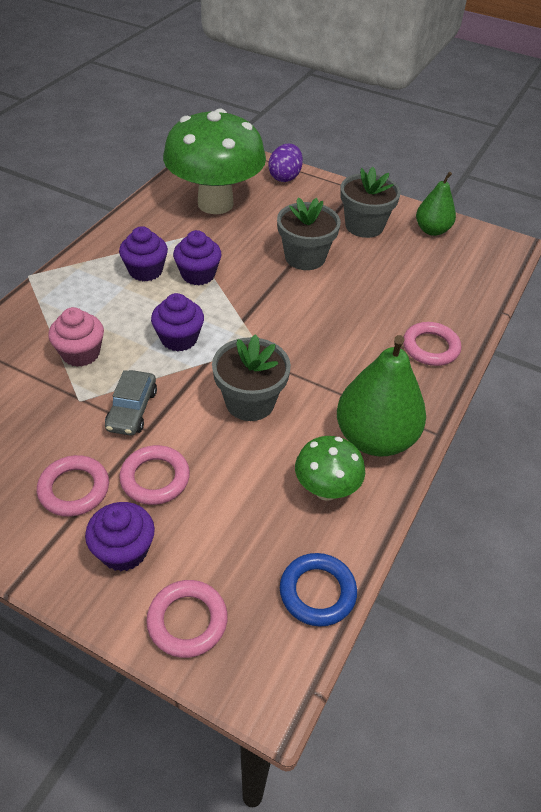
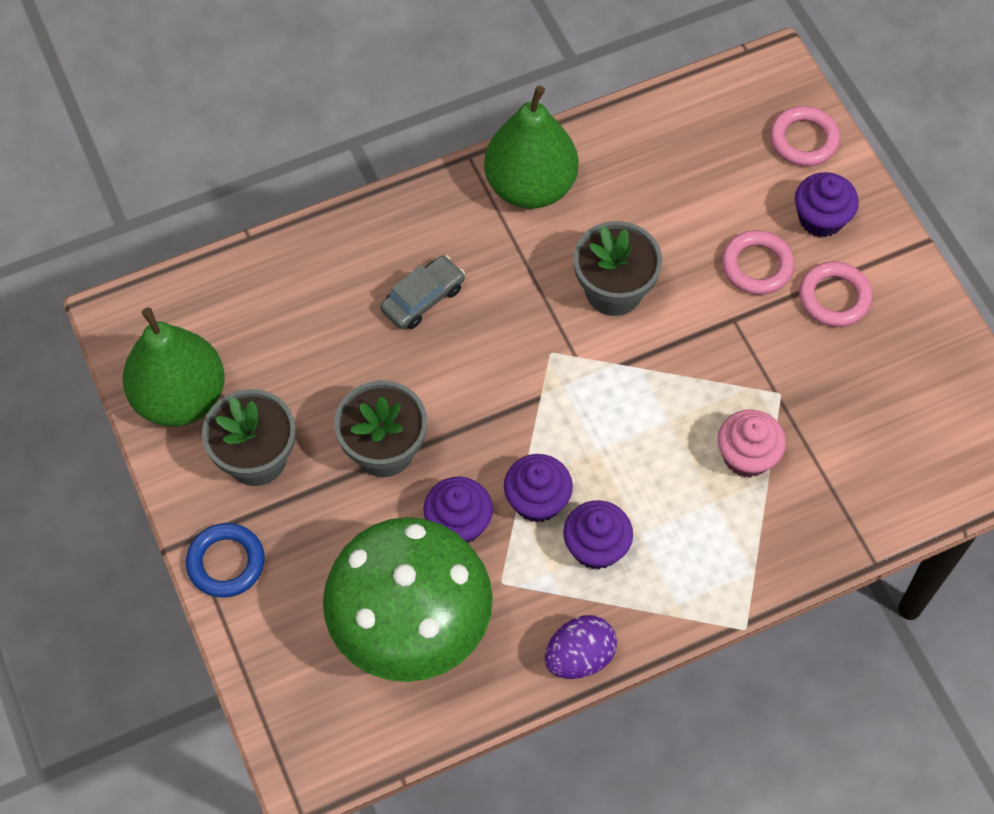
camera: 140 degrees left, 15 degrees up
(132, 410) = (734, 350): grey car -> grey car (423, 298)
(179, 339) = (628, 413): purple cupcake -> purple cupcake (458, 523)
(285, 177) = (263, 629): purple egg -> purple egg (579, 657)
(317, 592) = (692, 102): blue ring -> blue ring (226, 563)
(326, 490) = (617, 169): green mushroom -> none
(430, 347) = (375, 242): pink ring -> none
(432, 230) = (180, 397): green pear -> green pear, size x1.67

